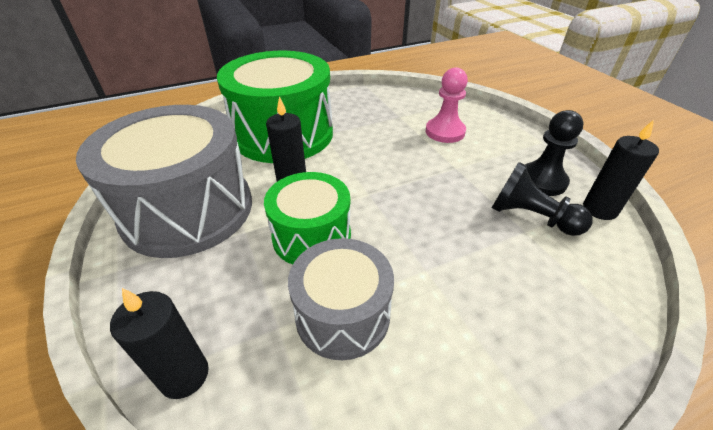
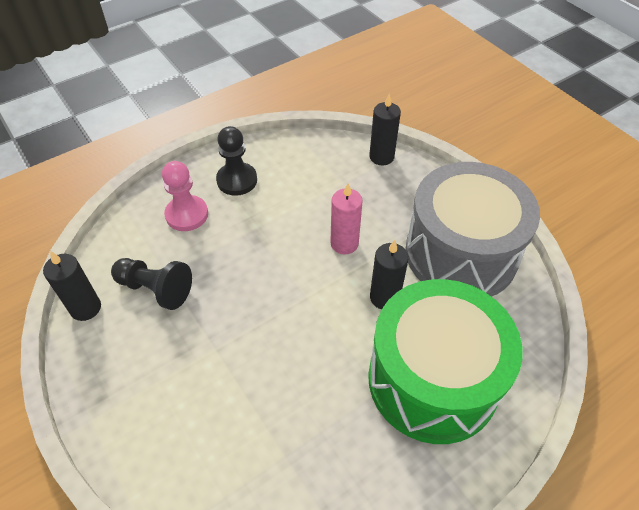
camera: 170 degrees right, 10 degrees up
(311, 236) = (344, 243): green drum -> pink candle
(342, 314) = (306, 194): grey drum -> none
(445, 132) = (219, 421): pink pawn -> pink pawn (187, 214)
(542, 181) = (124, 340): black pawn -> black pawn (237, 180)

